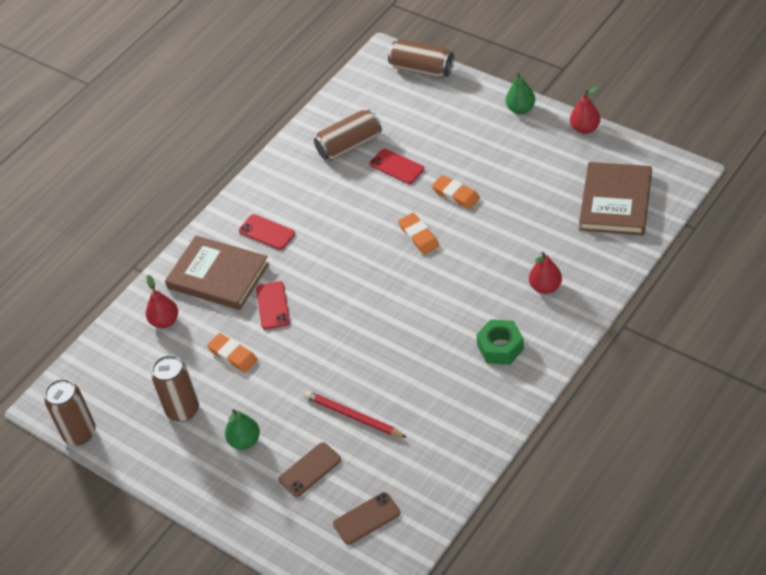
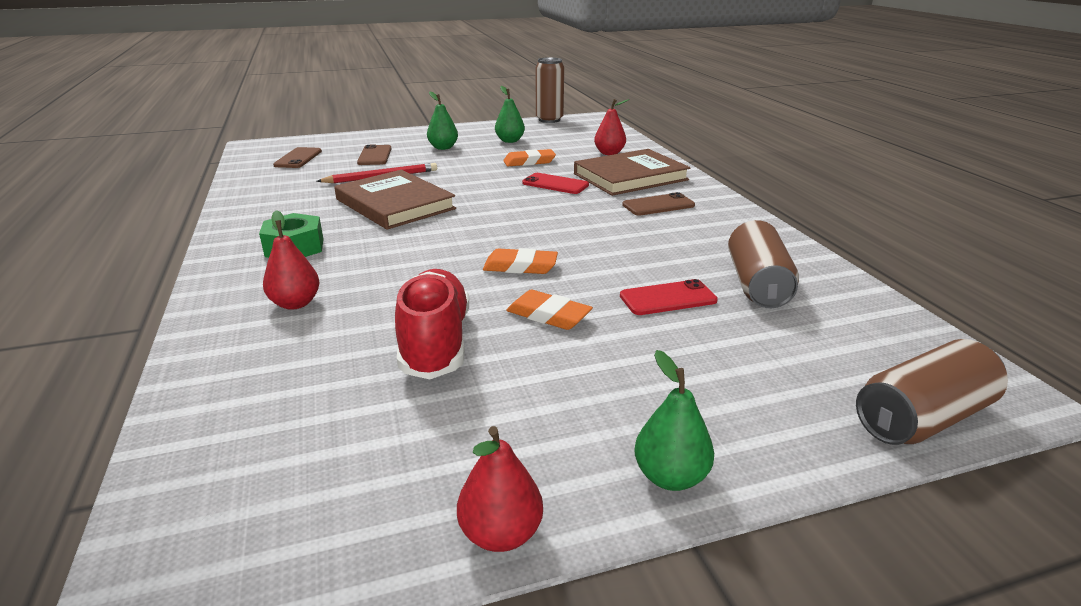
camera: 120 degrees right, 20 degrees down
(183, 410) = (510, 141): brown can -> green pear
(267, 232) = (658, 205): red phone -> brown phone
(456, 194) = (548, 315): orange eraser -> orange eraser turned 45 degrees clockwise
(518, 213) = (435, 343): none -> red shoe
(615, 202) = (284, 445): brown book -> brown book (395, 204)

